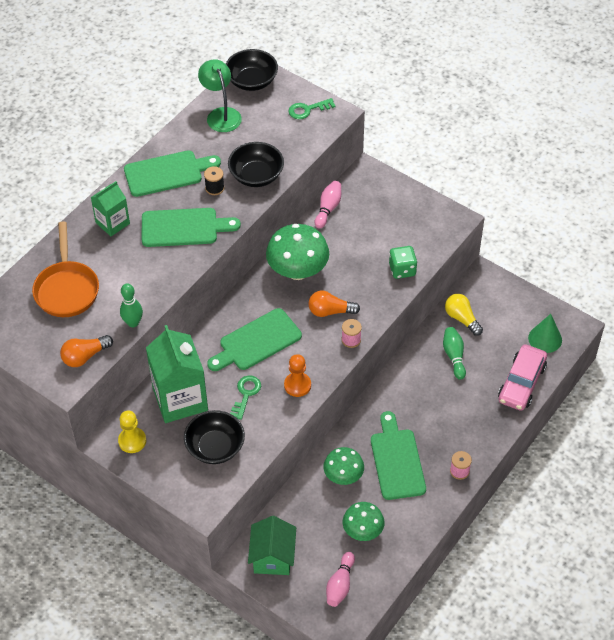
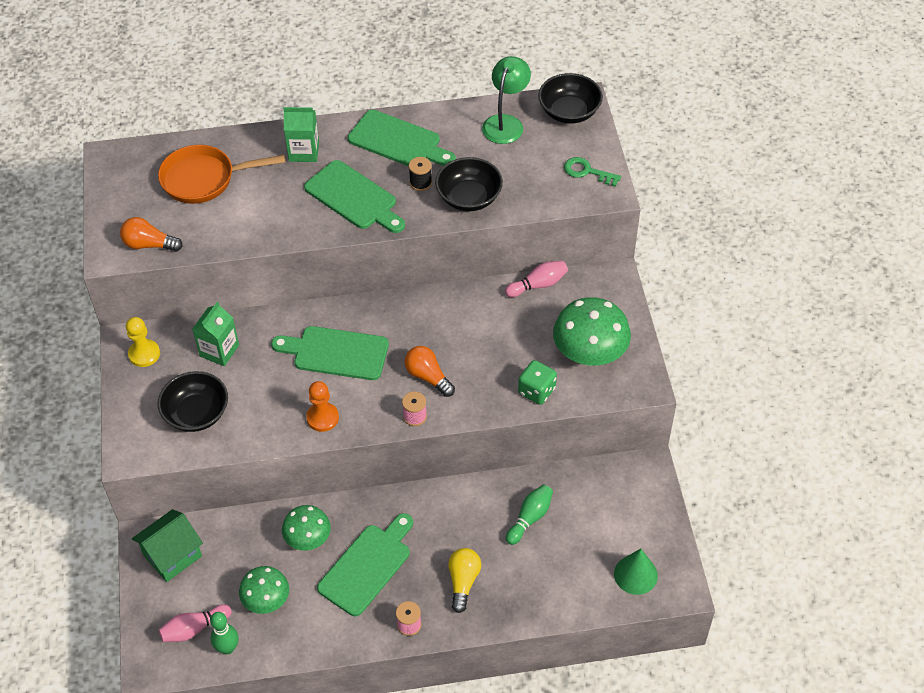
camera: 45 degrees right, 0 degrees up
(67, 289) = (204, 179): orange pan -> orange pan turned 45 degrees clockwise
(133, 323) = (217, 246): green bowling pin -> green bowling pin (227, 648)
(180, 399) = (219, 351): green carton -> green carton, size x0.57
(246, 394) = (273, 390): green key -> none
(298, 271) = (444, 319): green mushroom -> green mushroom (589, 354)
(462, 318) = (579, 490): yellow light bulb -> yellow light bulb (463, 582)
(521, 383) = (562, 596): pink car -> none

